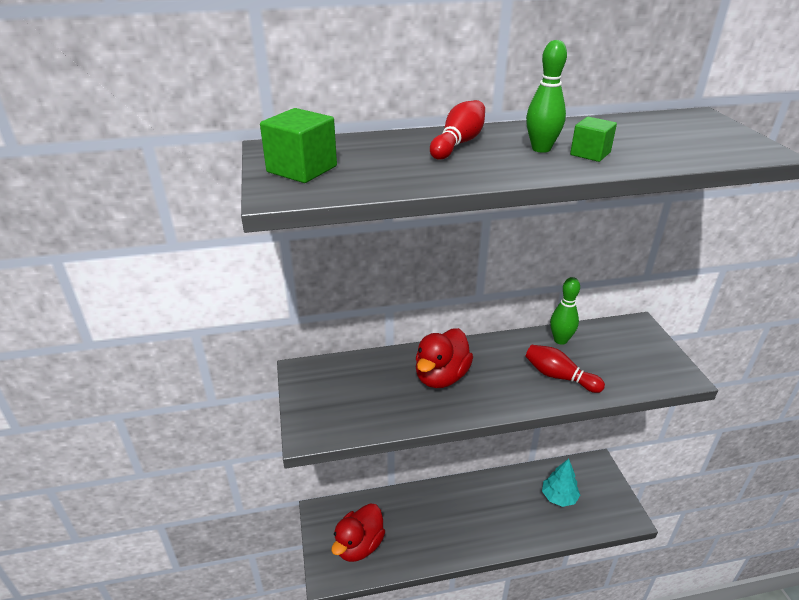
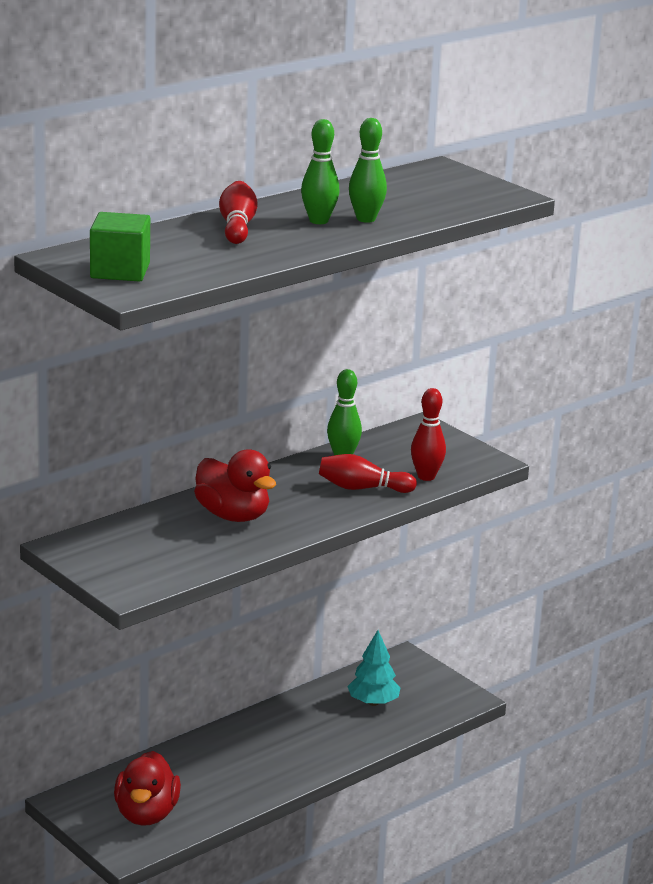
camera: 30 degrees left, 10 degrees down
(441, 377) = (233, 516): red duck -> red duck turned 45 degrees counterclockwise
(590, 154) = (366, 219): green cube -> green bowling pin
(619, 379) = (426, 477): none -> red bowling pin

